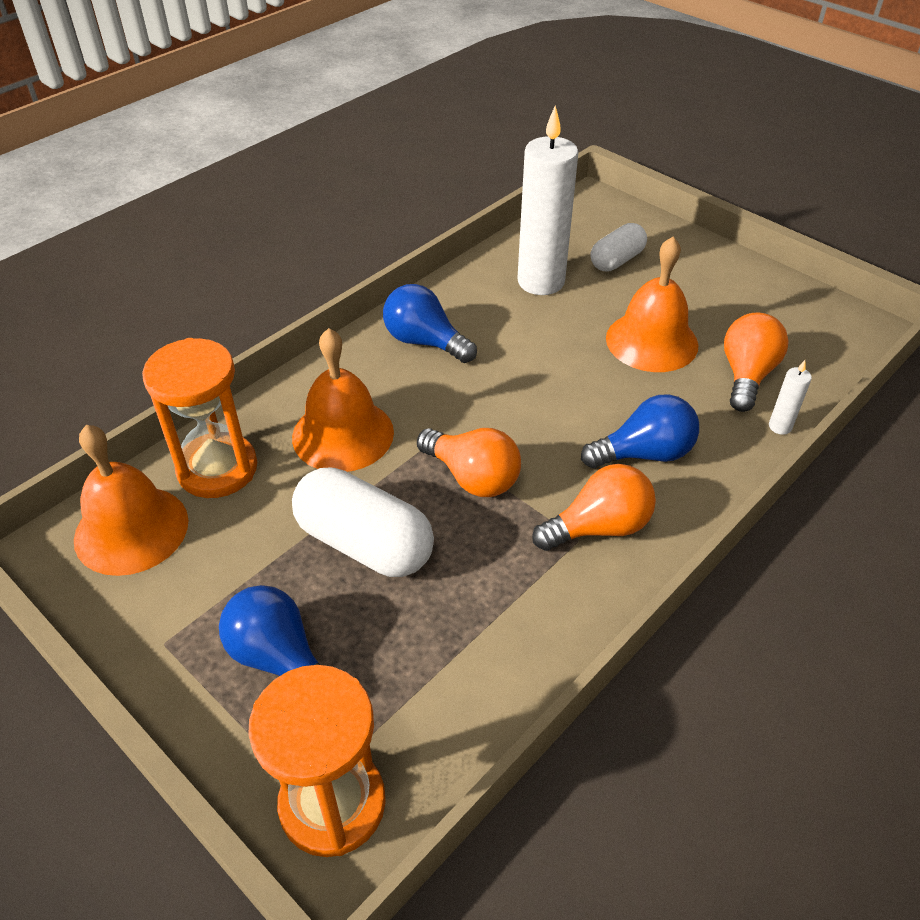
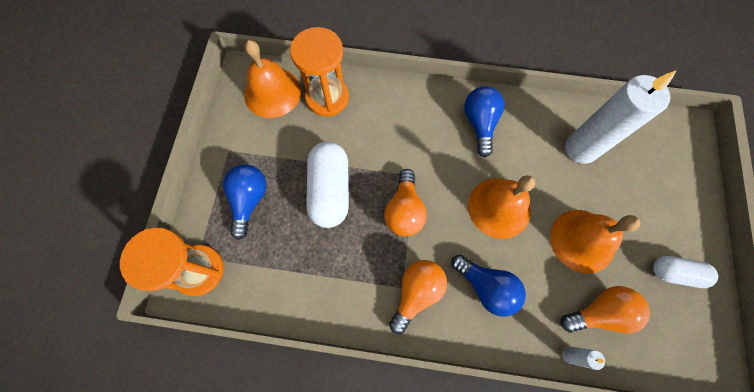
camera: 55 degrees right, 25 degrees up
(343, 434) = (387, 133): orange bell -> orange bell (499, 207)
(598, 527) = (416, 293): orange light bulb -> orange light bulb turned 90 degrees counterclockwise
(617, 260) = (640, 178): white capsule -> white capsule (675, 273)

